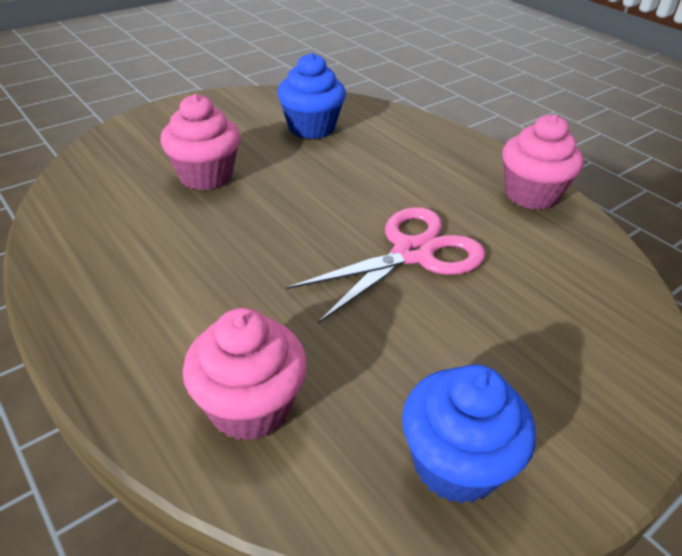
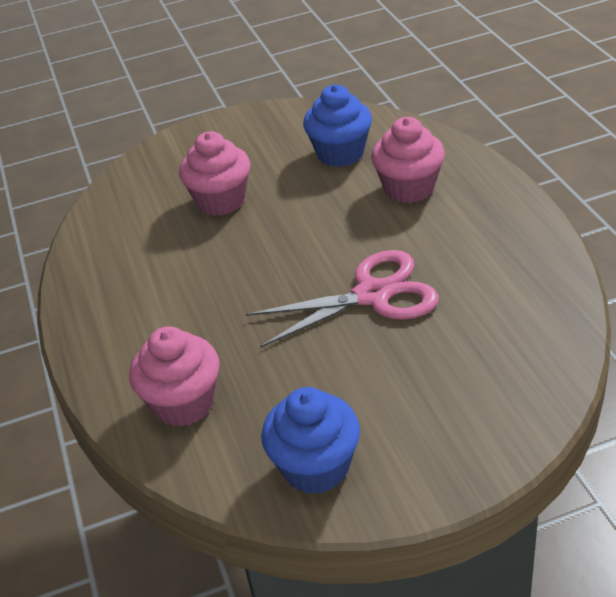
camera: 25 degrees right, 0 degrees up
(531, 195) = (526, 246): pink cupcake -> pink cupcake (409, 188)

